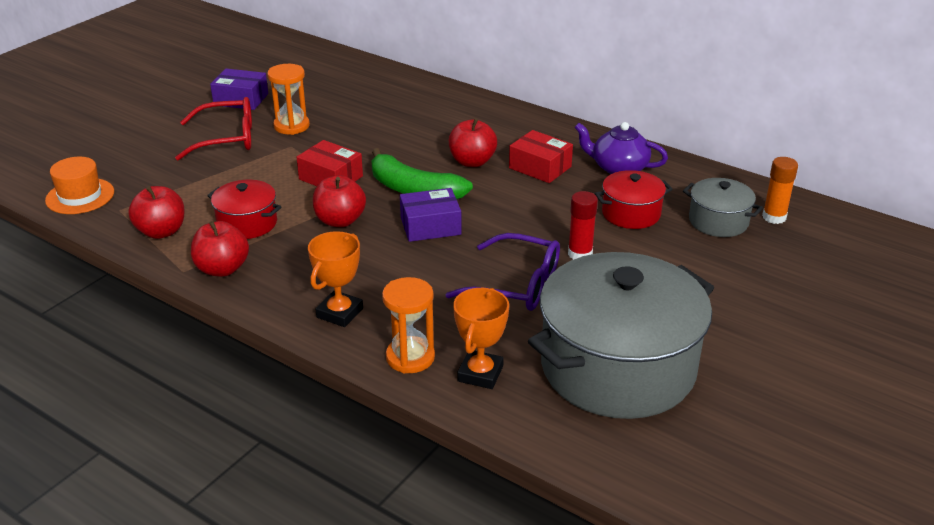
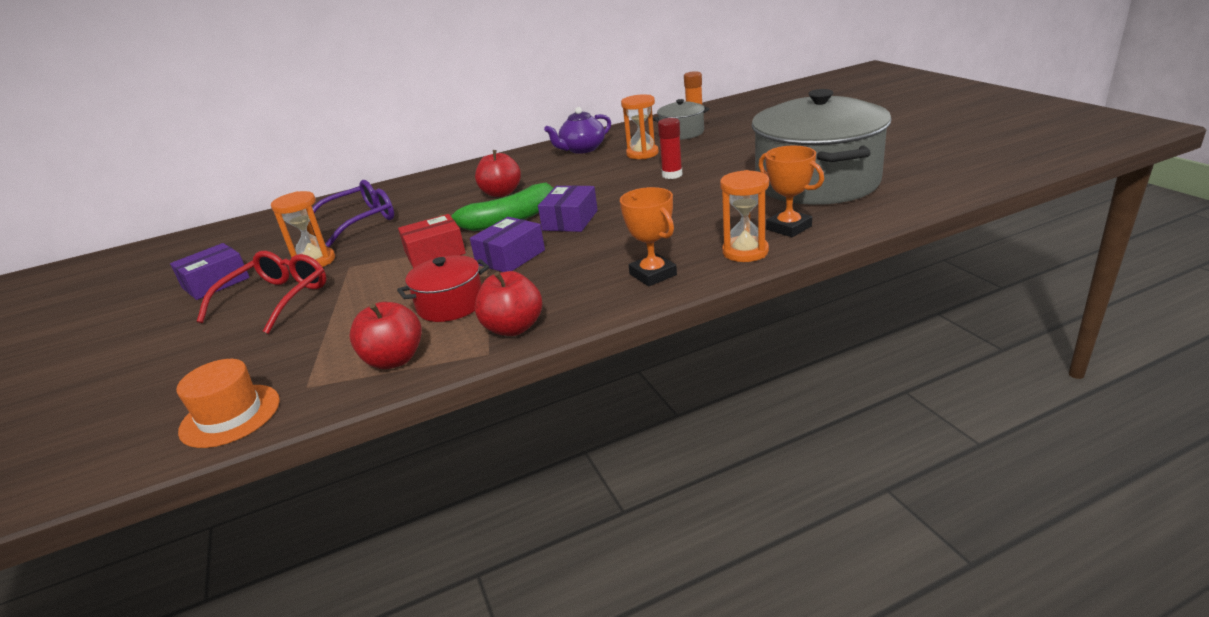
camera: 55 degrees left, 5 degrees down
(340, 221) = (510, 257): red apple -> purple box
(517, 285) = (687, 200): purple glasses -> purple glasses (360, 221)
(540, 167) = (545, 172): red box -> none
(631, 213) = (642, 154): red pot -> orange hourglass

